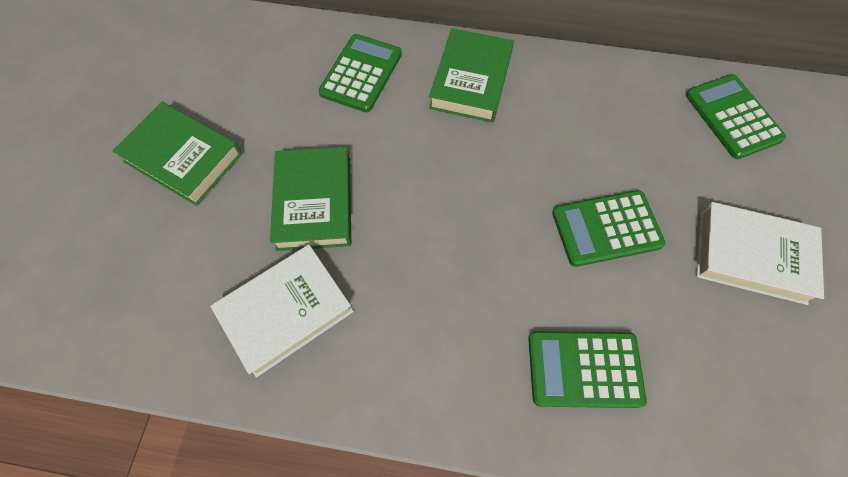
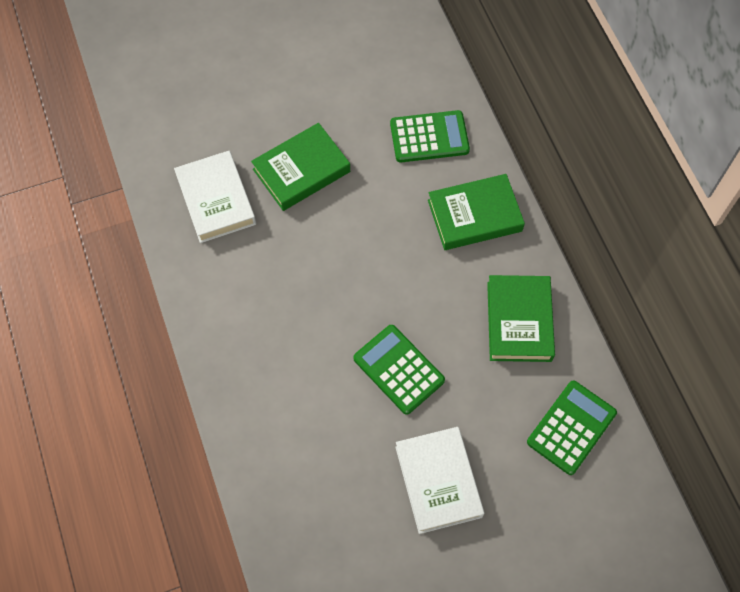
camera: 60 degrees right, 0 degrees up
(183, 157) = (285, 72): green book -> green book (519, 321)
(286, 311) = (216, 200): white book -> white book turned 45 degrees clockwise
(584, 369) = (280, 397): green calculator -> none

